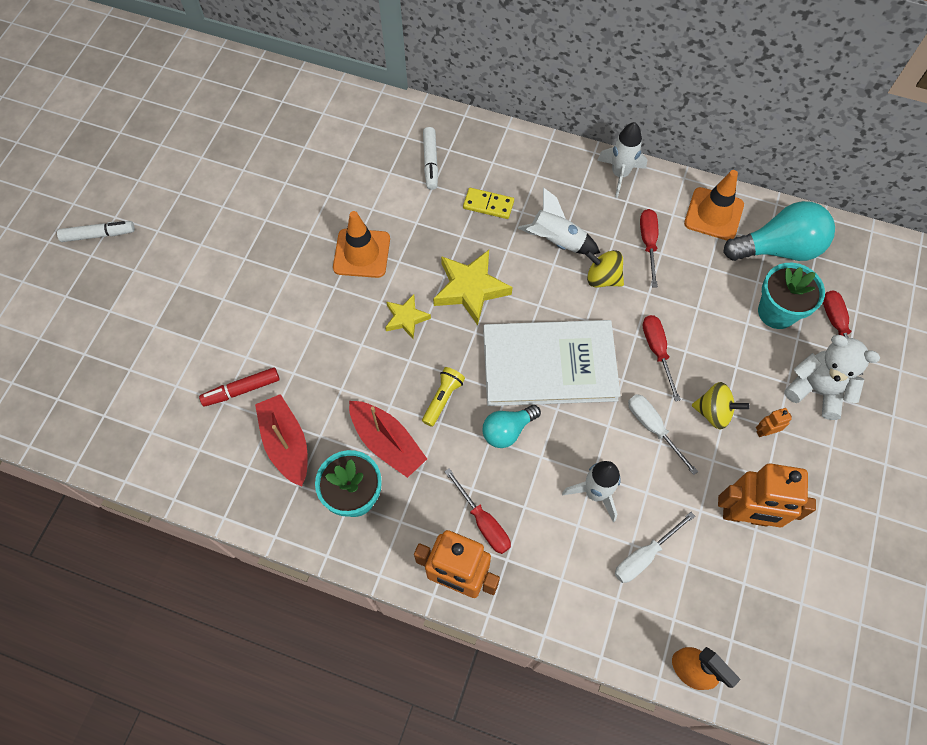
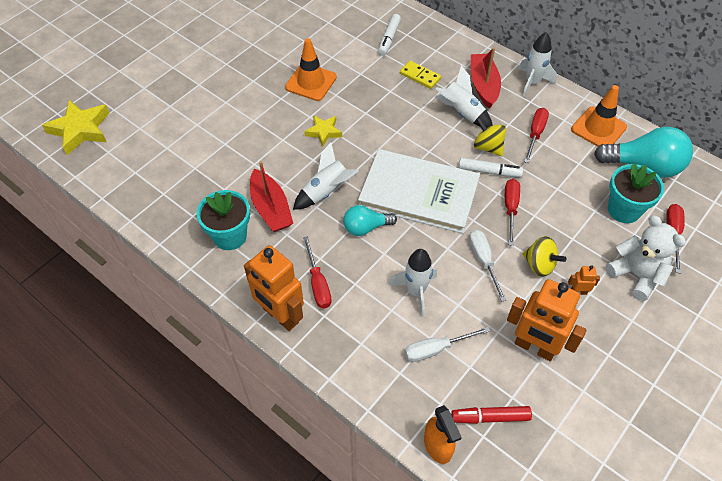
camera: 20 degrees right, 10 degrees down
(98, 235) = (135, 24): white marker -> white marker (489, 171)
(241, 390) = (183, 143): red marker -> red marker (490, 417)
(286, 443) = (197, 187): red boat -> red boat (483, 85)
(443, 398) = (326, 192): yellow flashlight -> white rocket
(470, 289) = (381, 126): yellow star -> yellow star (80, 130)

